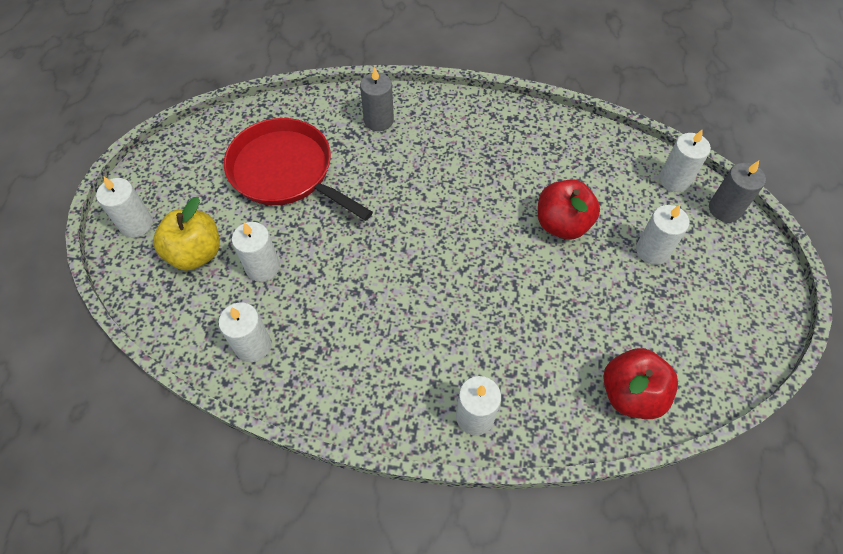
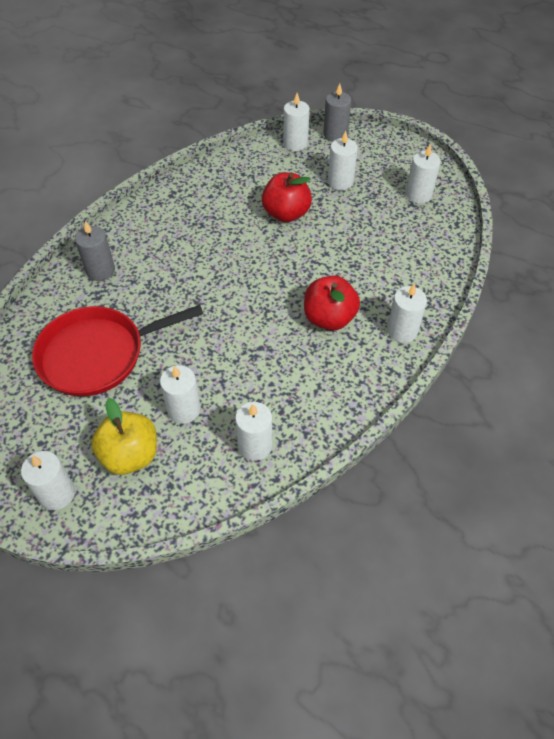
camera: 60 degrees left, 5 degrees down
(631, 394) = (434, 245): red apple -> red apple (329, 318)
(701, 341) = (418, 195): none -> white candle

